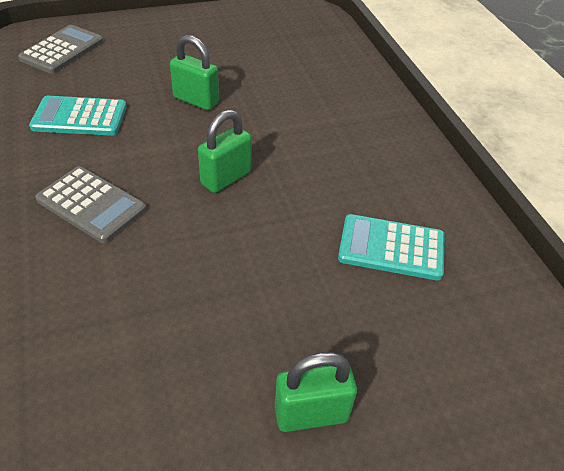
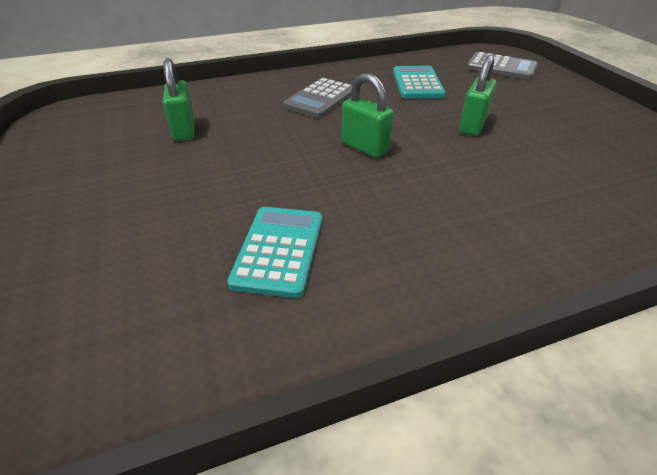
camera: 90 degrees right, 5 degrees down
(311, 414) = (106, 197): green padlock -> green padlock (184, 130)

